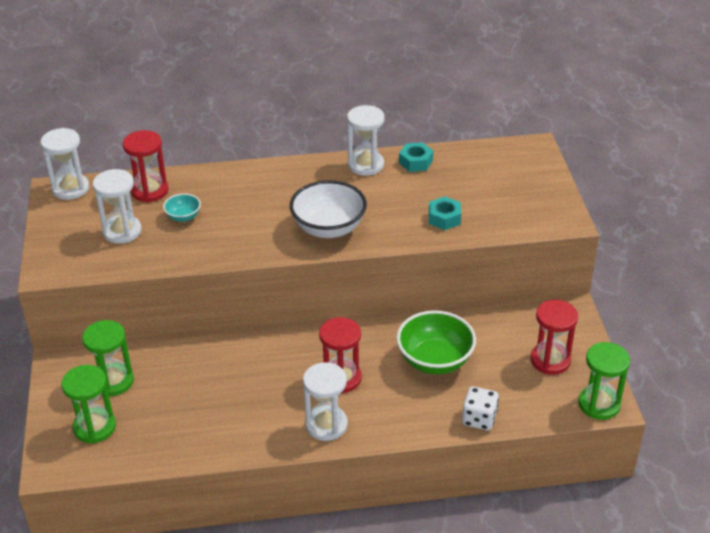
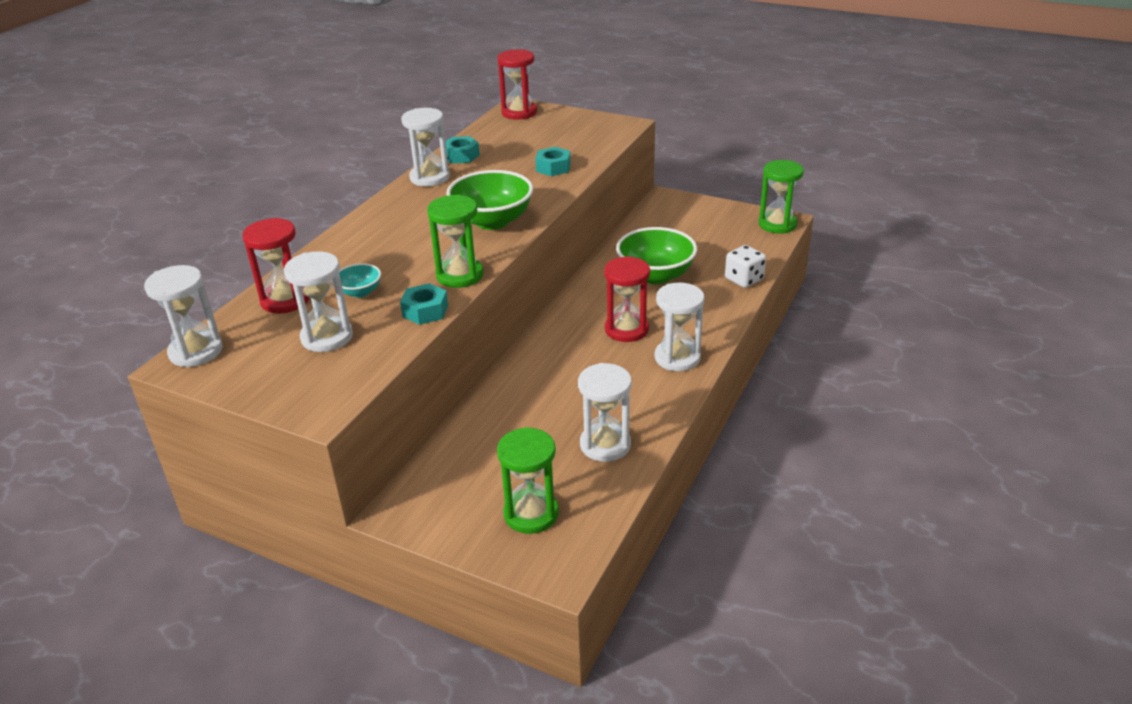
camera: 55 degrees left, 5 degrees down
(113, 381) = (474, 476): green hourglass -> green hourglass (459, 275)
(183, 257) = (425, 311): none -> turquoise nut
(190, 431) = (605, 445): none -> white hourglass
(328, 228) = (492, 221): white bowl -> green bowl
(550, 360) = (710, 226): red hourglass -> red hourglass (519, 112)

